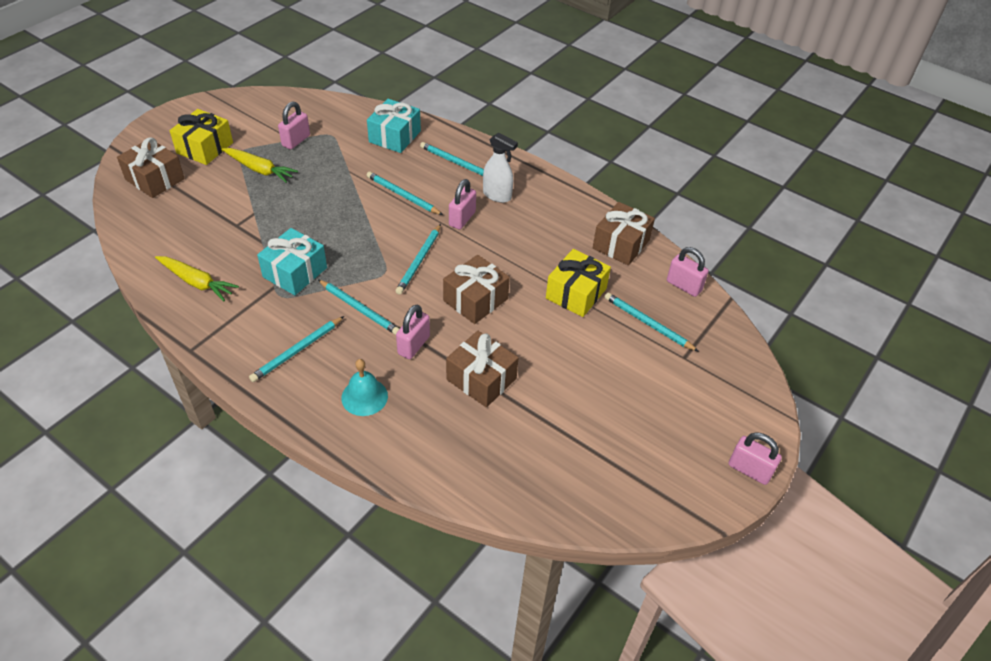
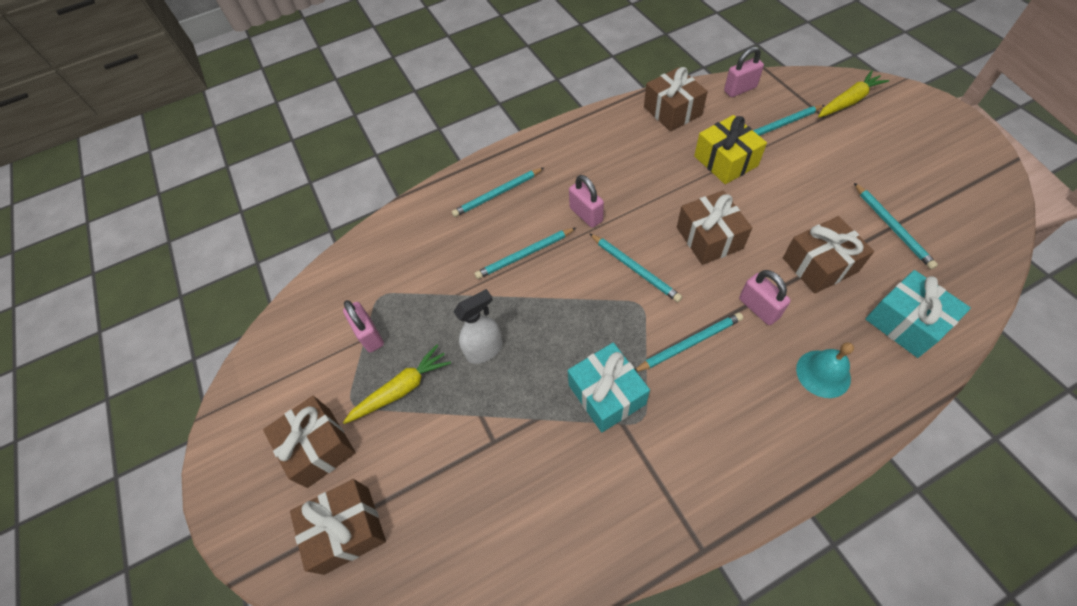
camera: 55 degrees left, 10 degrees up
(196, 282) = (581, 515): yellow carrot -> yellow carrot (848, 101)
(205, 148) = (319, 447): yellow gift -> brown gift
(297, 351) = (737, 424): turquoise pencil -> turquoise pencil (892, 227)
(395, 137) = (422, 235): turquoise gift -> turquoise gift (906, 323)
(497, 195) = (564, 177): white spray bottle -> white spray bottle (485, 350)
(749, 470) = (956, 121): pink padlock -> none

